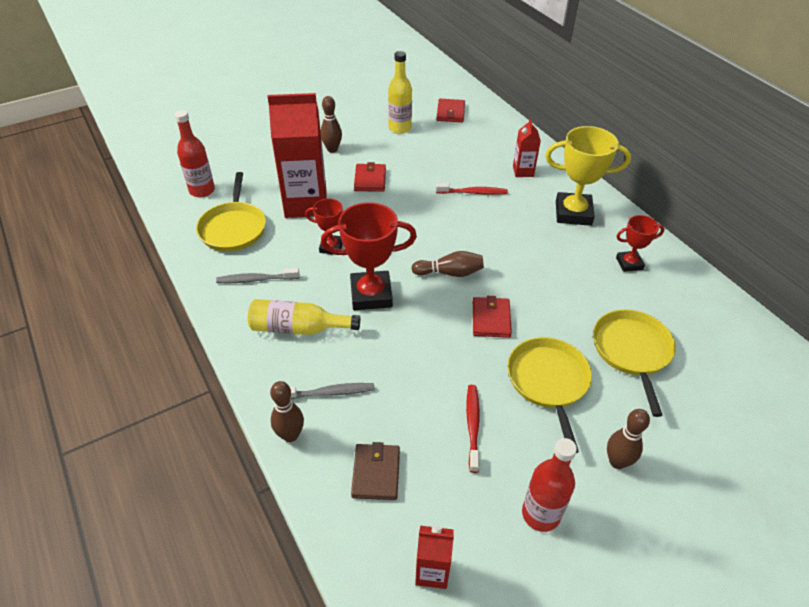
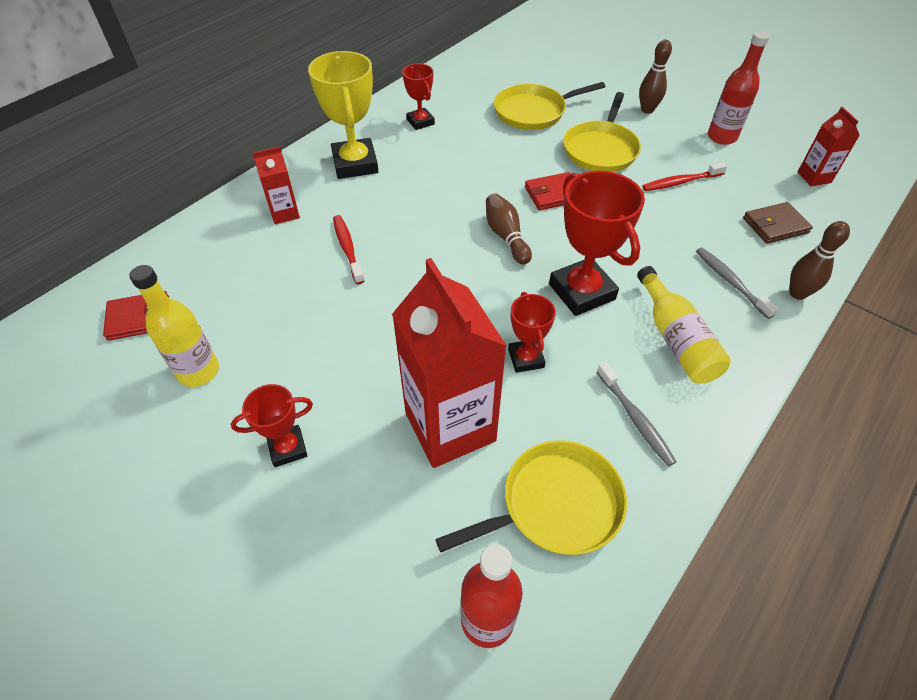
camera: 110 degrees left, 5 degrees up
(332, 149) = (287, 448): brown bowling pin -> red trophy
(370, 180) = (358, 365): red wallet -> none
(548, 382) = (601, 149): yellow pan -> yellow pan turned 45 degrees counterclockwise

